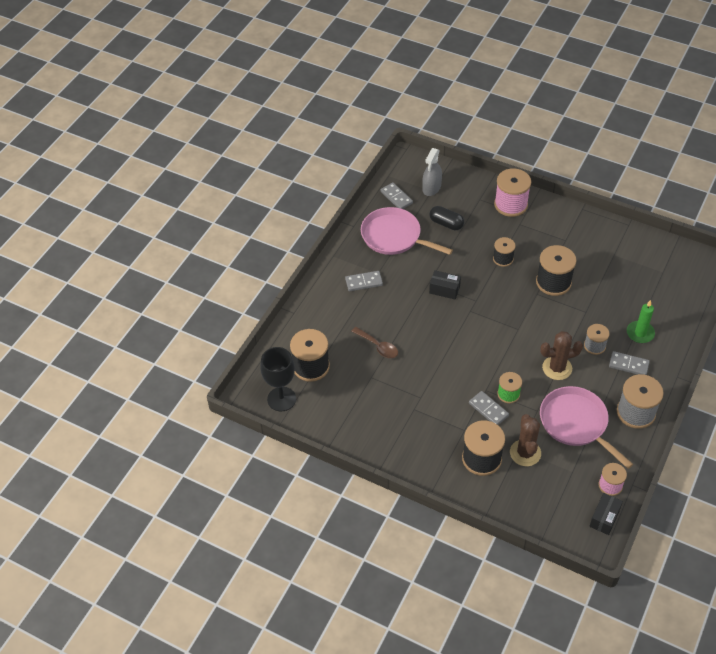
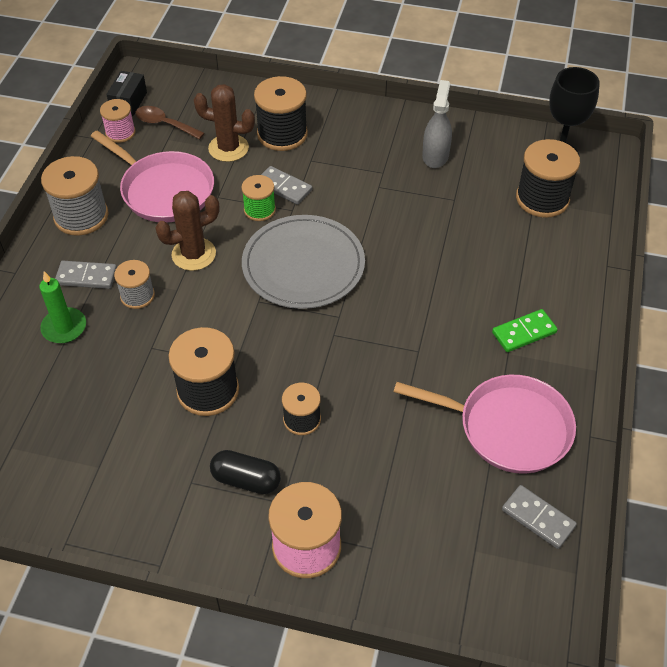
camera: 165 degrees right, 0 degrees up
(364, 282) = (524, 332): grey domino -> green domino
(378, 346) = (461, 240): brown spoon -> brown spoon (164, 124)
(431, 188) = (476, 557): grey spray bottle -> grey spray bottle (435, 155)
(444, 290) = (389, 343): black box -> none
(446, 223) = (422, 475): black capsule -> black capsule (246, 480)
(485, 347) = (303, 265): none -> grey plate
(525, 453) = (228, 148): brown cactus -> brown cactus turned 60 degrees counterclockwise

